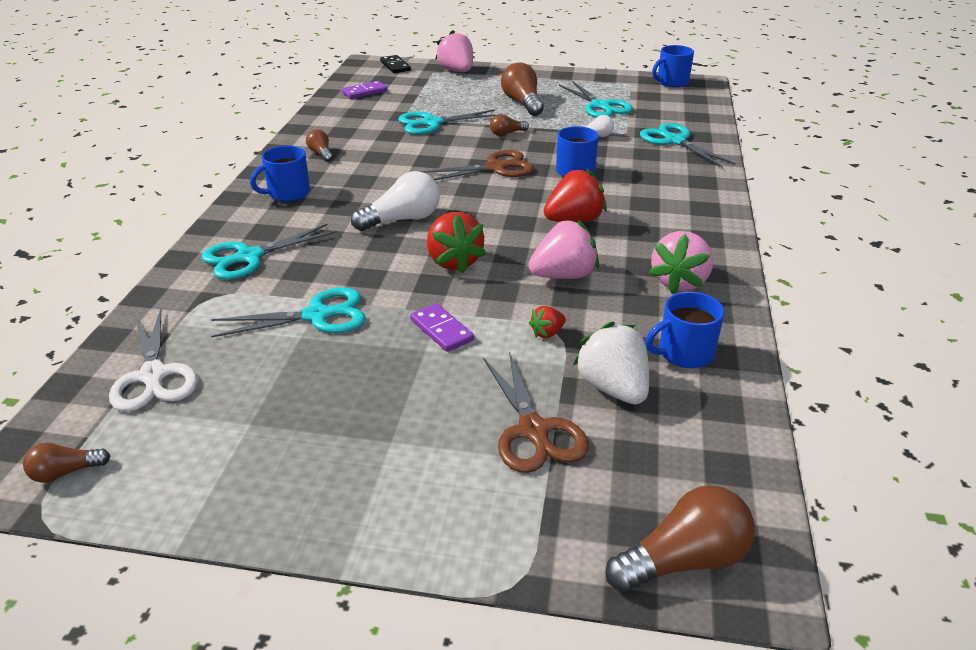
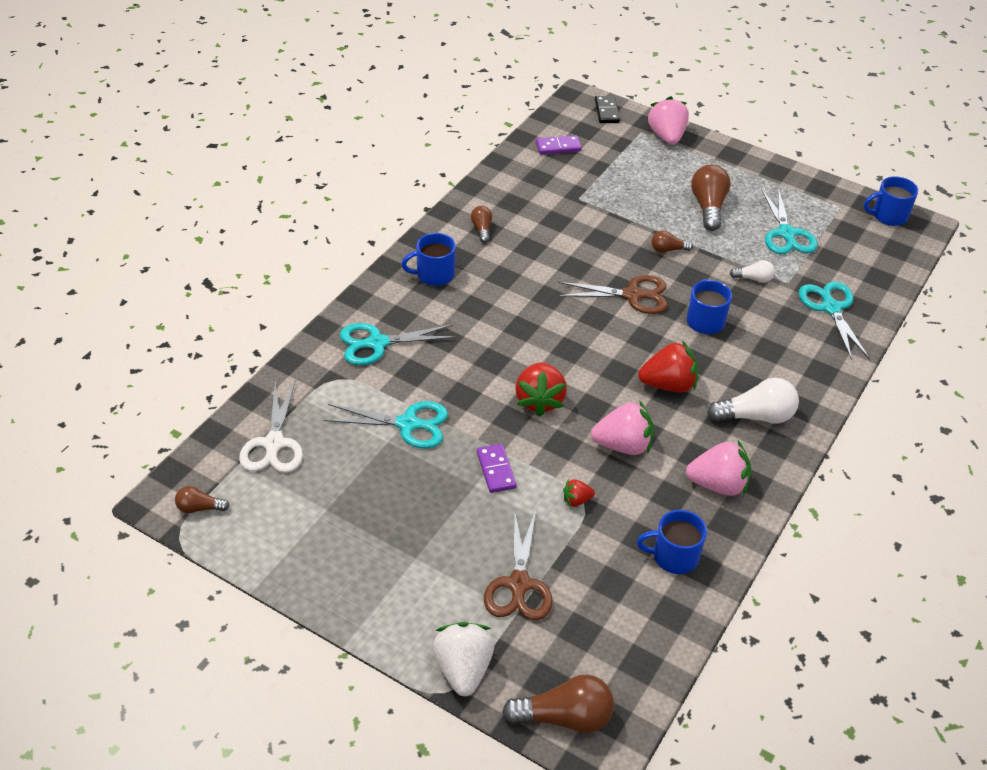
camera: 20 degrees right, 10 degrees up
(402, 220) = (518, 338): white light bulb -> white light bulb (756, 416)
(431, 123) = (602, 214): turquoise scissors -> none
(613, 388) = (598, 569): white strawberry -> white strawberry (463, 669)
(679, 282) = (718, 484): pink strawberry -> pink strawberry turned 135 degrees counterclockwise

